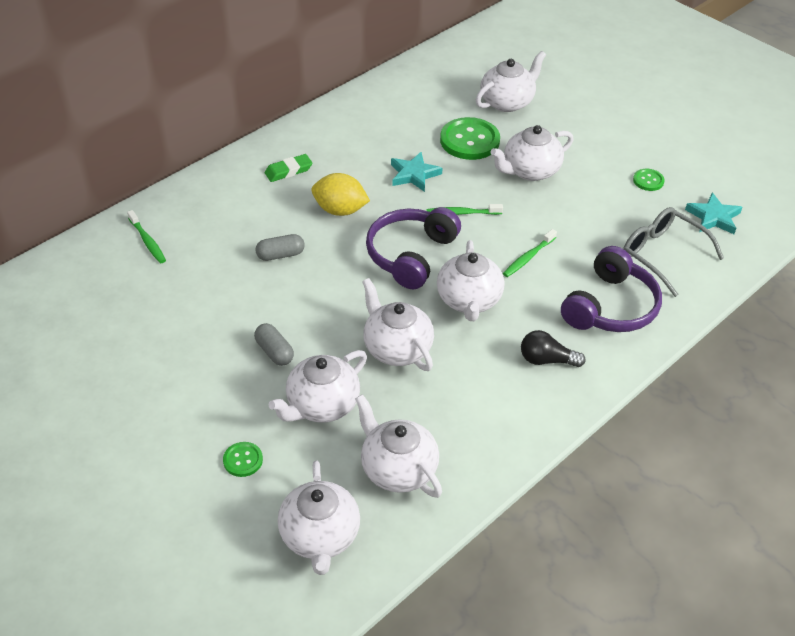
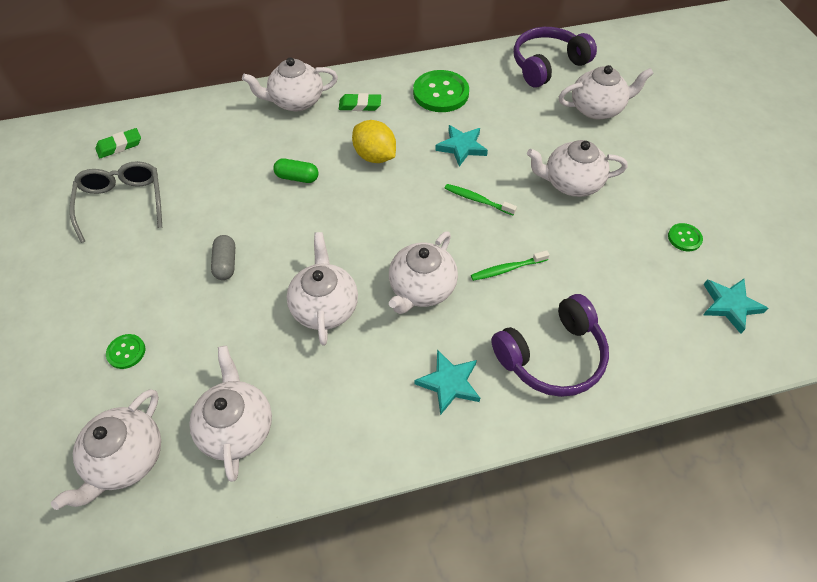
camera: 30 degrees right, 10 degrees up
(65, 294) = (119, 146): none -> green eraser
(147, 241) = (209, 125): green toothbrush -> none
(280, 255) = (297, 177): grey capsule -> green capsule
(322, 405) = (224, 331): white teapot -> white teapot (296, 101)
(410, 255) = (403, 222): purple headphones -> purple headphones (547, 65)
(469, 141) = (535, 133): green button -> green button (441, 93)
(546, 360) = (449, 383): black light bulb -> turquoise star
(662, 254) = (644, 323): grey glasses -> grey glasses (122, 202)

